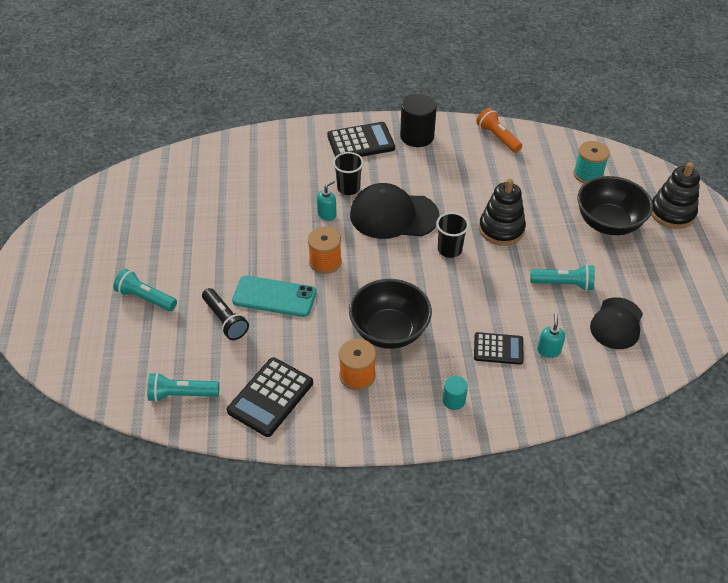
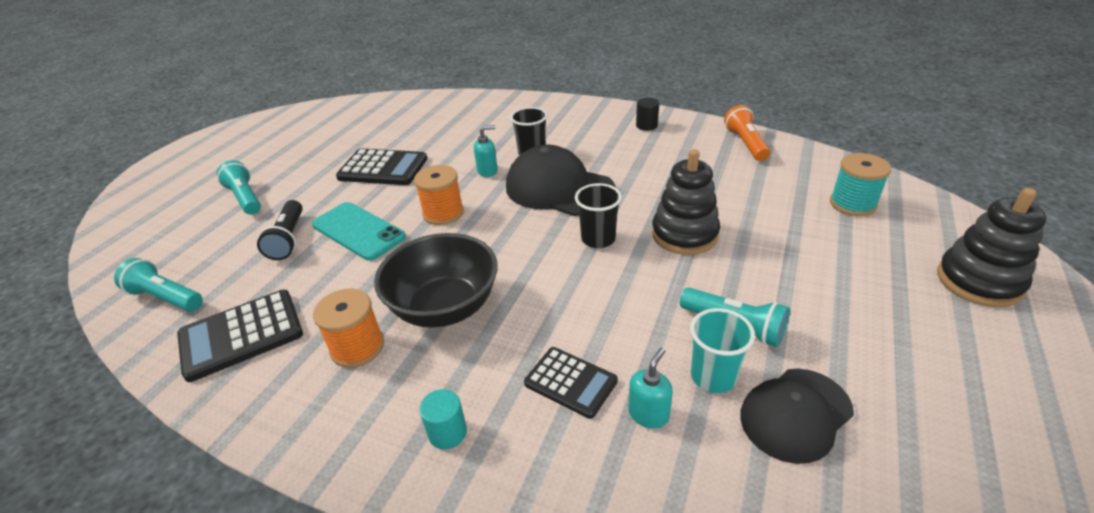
camera: 30 degrees right, 10 degrees down
(361, 142) = (580, 119): black calculator -> black calculator (383, 168)
(417, 136) = (646, 125): black cylinder -> black cylinder, size x0.52
(568, 318) = (713, 376): none -> turquoise cup
(608, 223) = (855, 267): black bowl -> none

